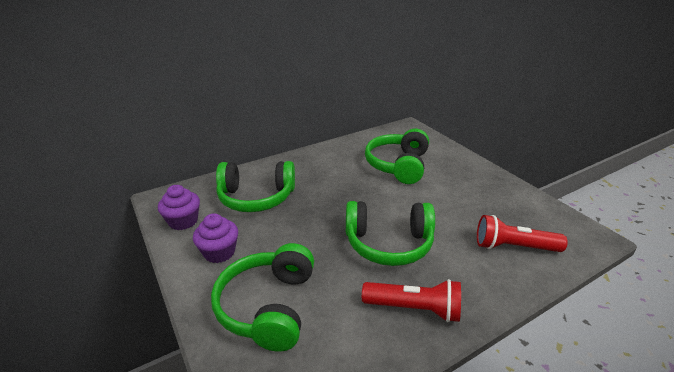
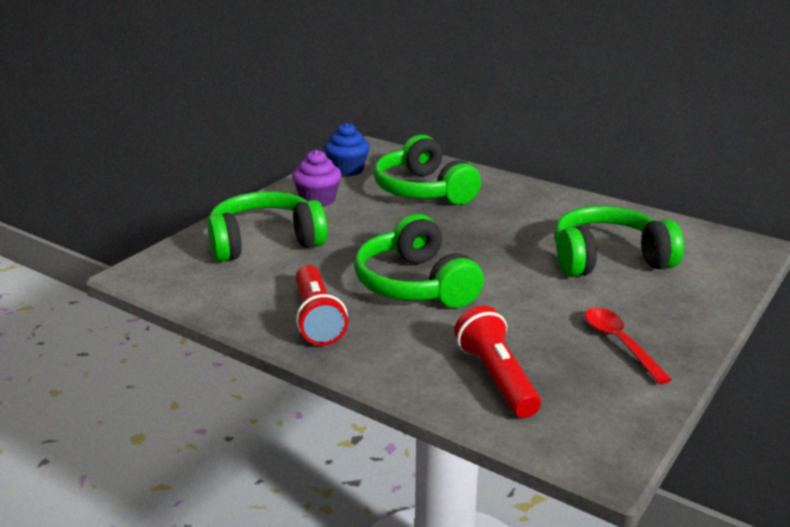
camera: 65 degrees right, 5 degrees down
(183, 221) = (347, 170): purple cupcake -> blue cupcake
(487, 193) = (619, 343): none -> red spoon

